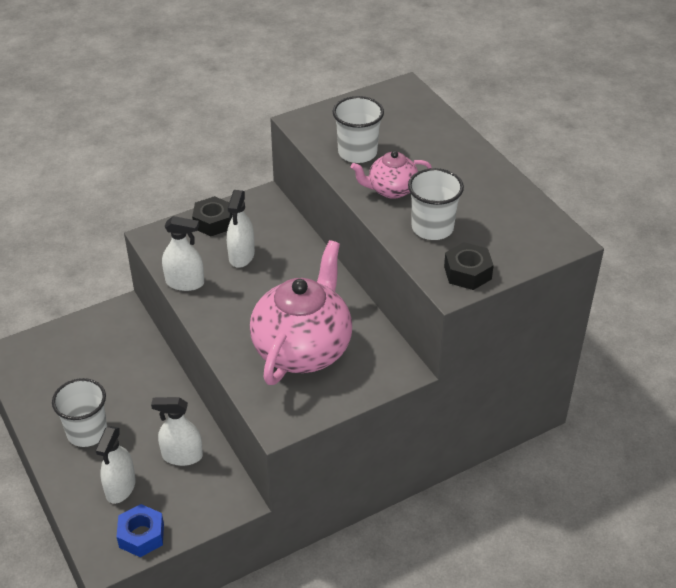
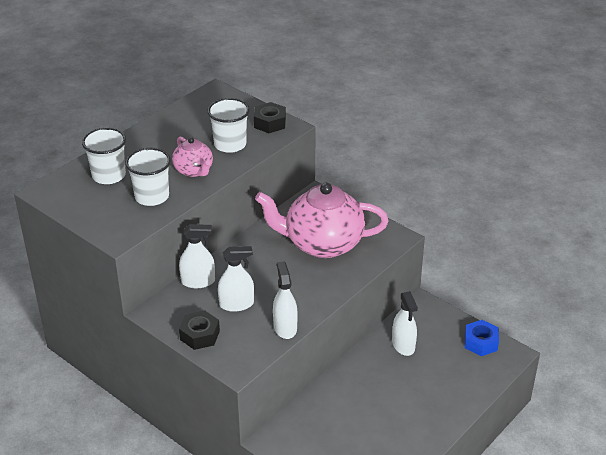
camera: 110 degrees left, 5 degrees down
(87, 432) = (415, 409): white cup -> white cup (109, 175)
(120, 487) = (451, 368): white spray bottle -> white spray bottle (198, 281)

